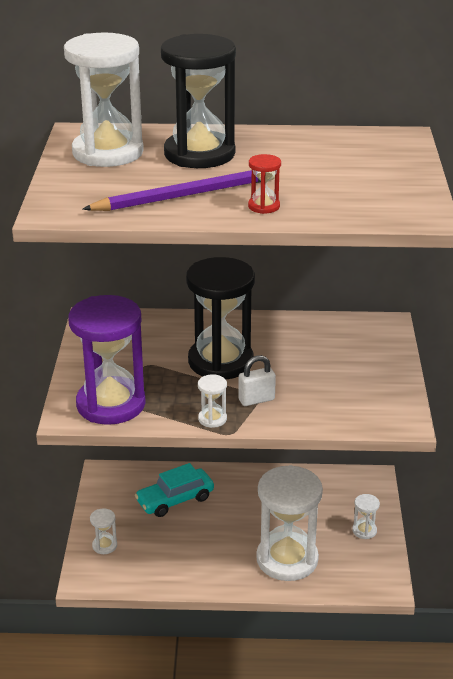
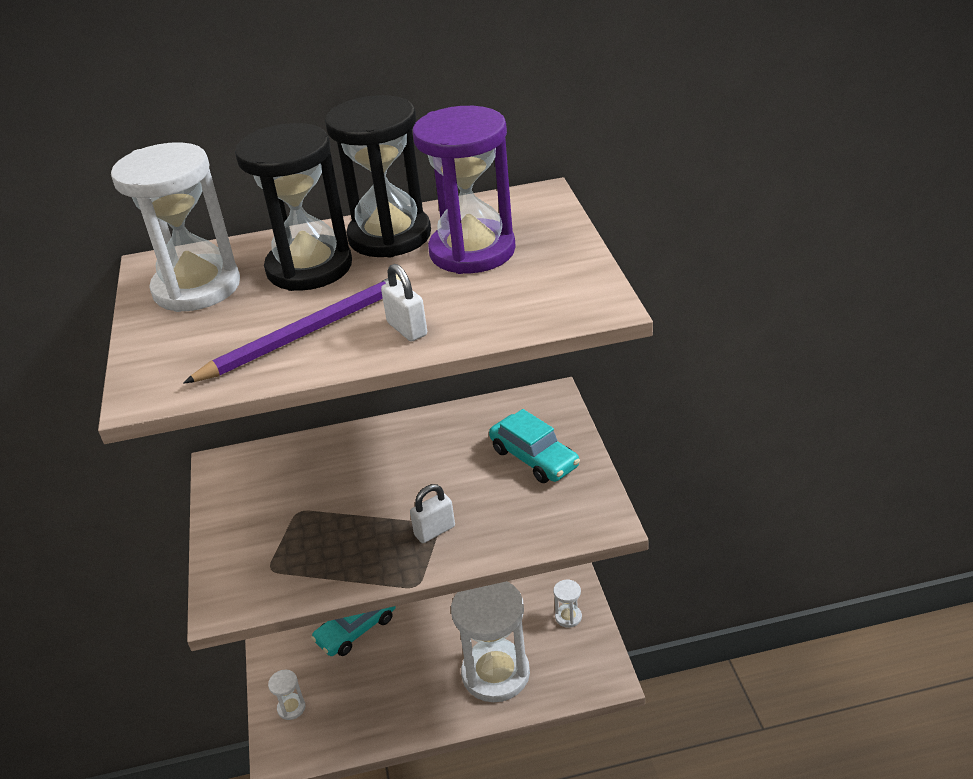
camera: 10 degrees left, 5 degrees up
(111, 404) = (268, 577): purple hourglass -> purple hourglass (472, 251)
(212, 419) = (391, 569): white hourglass -> none
(220, 361) = (381, 488): black hourglass -> black hourglass (389, 236)
(264, 206) = (407, 329): red hourglass -> white padlock
(357, 365) = (534, 458): none -> turquoise car

